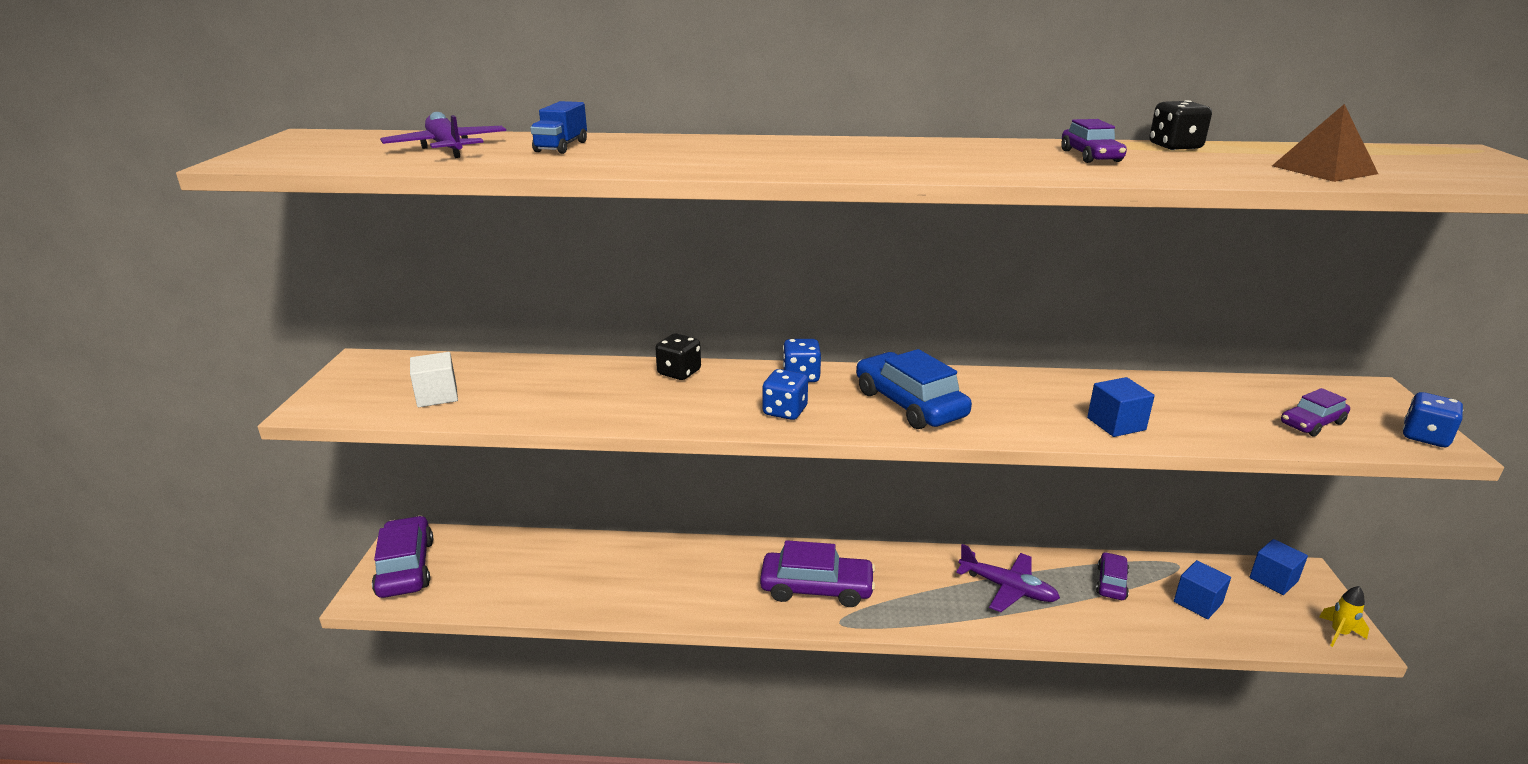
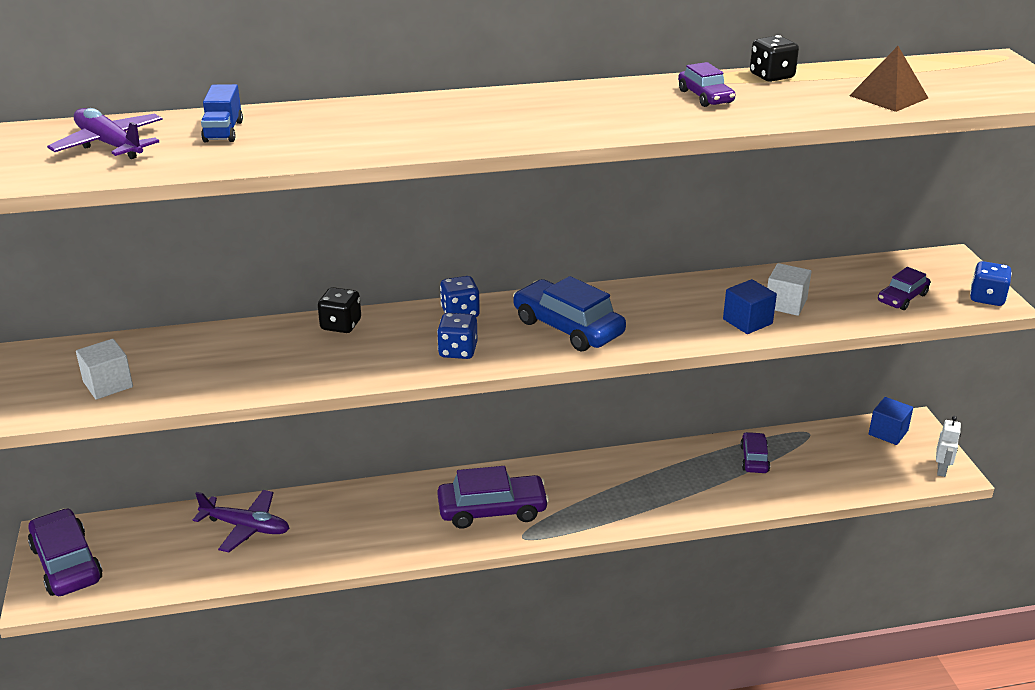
camera: 15 degrees left, 5 degrees up
(1008, 588) = (665, 479): purple plane -> purple plane (246, 527)
(1165, 412) = (785, 304): none -> white cube
(1197, 602) = (828, 464): blue cube -> none
(1339, 633) = (942, 470): yellow rocket -> white robot

